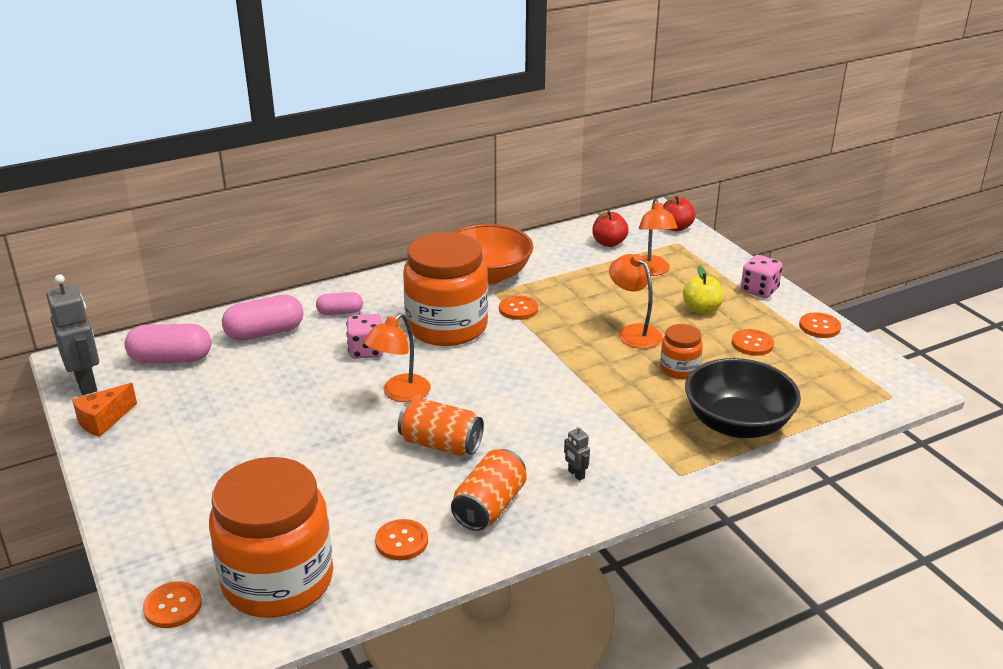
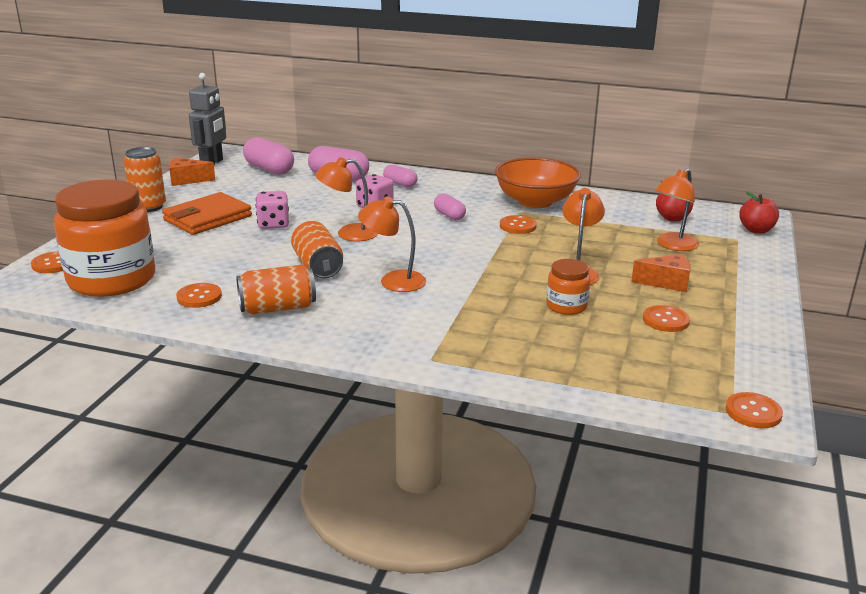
camera: 45 degrees right, 5 degrees down
(130, 477) = (149, 207): none -> orange can
(228, 453) = (207, 218): none -> orange wallet
(447, 326) = (449, 215): orange jar -> pink capsule
(526, 420) = (393, 281): none -> orange lamp
(576, 474) = (362, 321): grey robot -> none
(701, 309) = (666, 283): yellow apple -> orange cheese
(737, 424) = (541, 356): black bowl -> none
(759, 290) = (750, 293): pink dice -> pink dice (273, 224)
(819, 327) = (759, 338): orange button -> orange button (753, 412)

